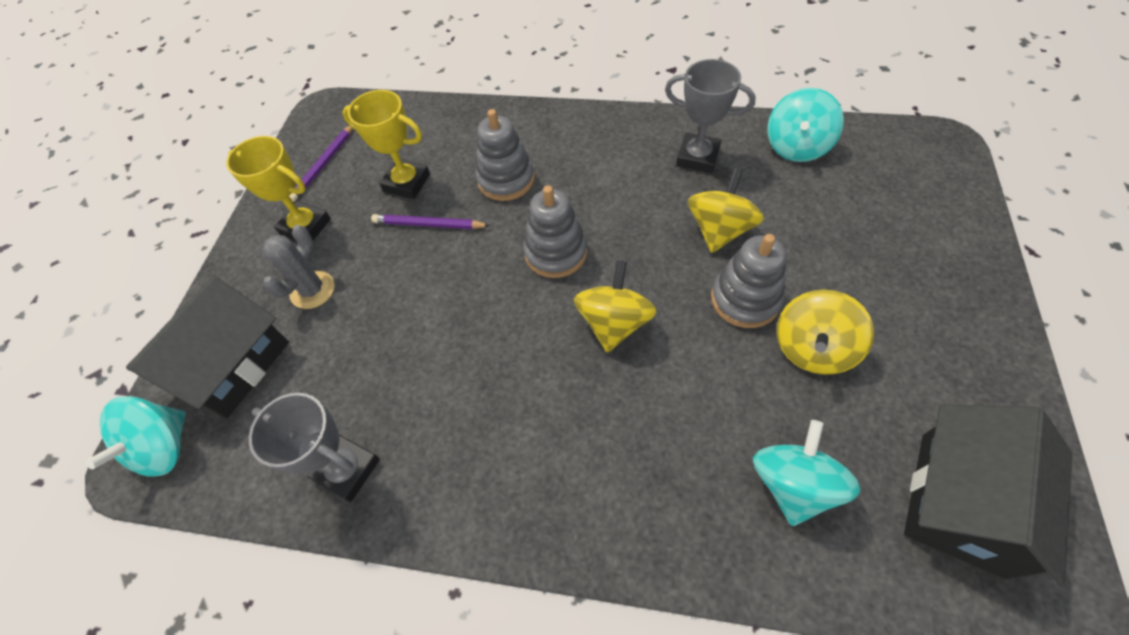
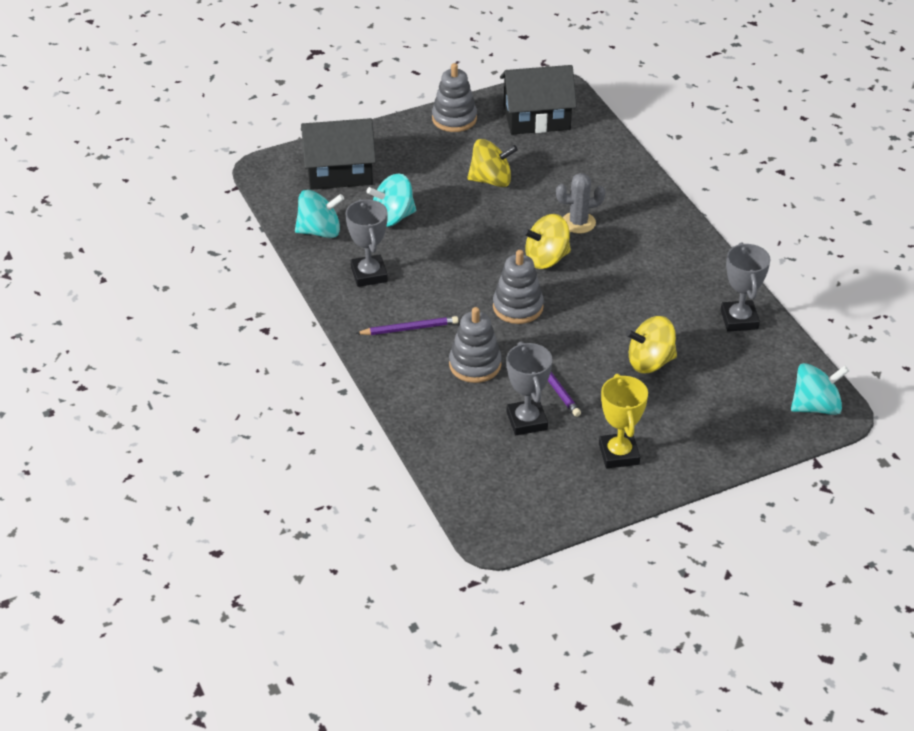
camera: 130 degrees left, 15 degrees down
(232, 365) = (745, 414): black house -> black house (339, 172)
(312, 290) = (660, 412): grey cactus -> grey cactus (578, 223)
(324, 164) = (553, 488): purple pencil -> purple pencil (409, 328)
(407, 183) = (527, 421): yellow trophy -> grey trophy
(719, 230) = (432, 241): yellow spinning top -> yellow spinning top (650, 362)
(745, 299) = (479, 214): grey stacking toy -> grey stacking toy (454, 119)
(793, 484) = (579, 166): turquoise spinning top -> turquoise spinning top (392, 217)

